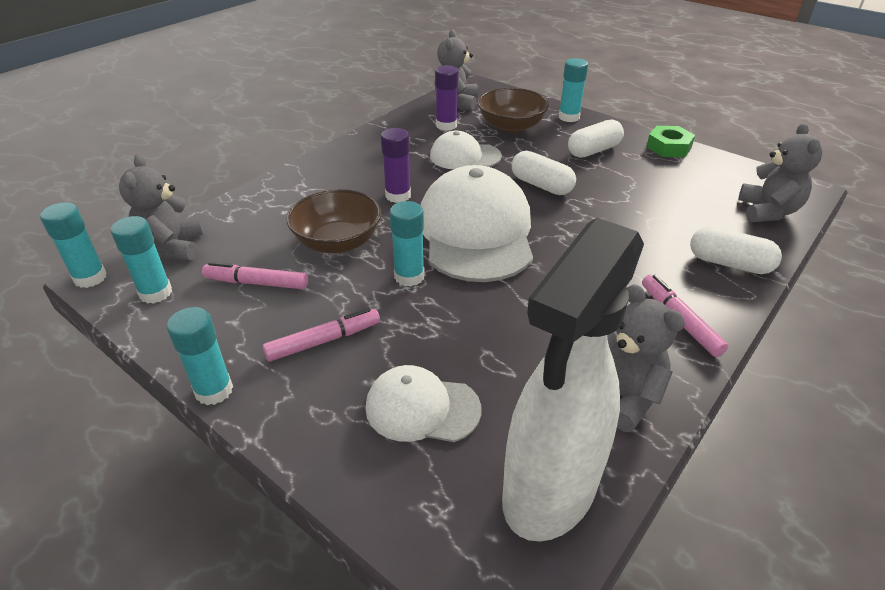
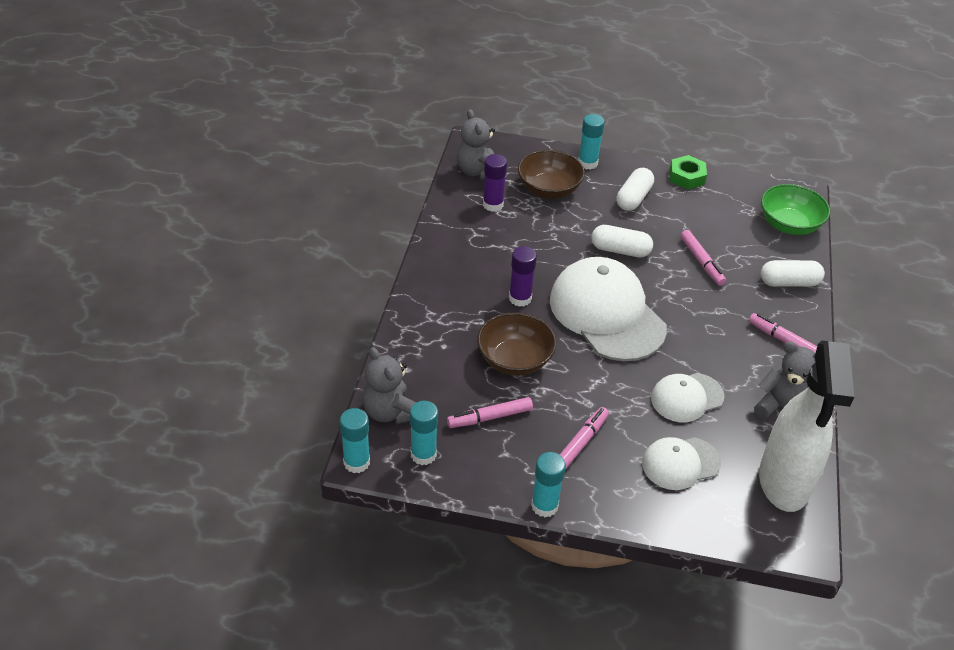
camera: 30 degrees left, 5 degrees up
(409, 276) = (592, 371): turquoise glue stick -> none
(465, 156) = (538, 237): white cap -> white cap (686, 397)
(628, 217) = (701, 262): none -> pink marker
(768, 211) = (789, 225): grey teddy bear -> green bowl

